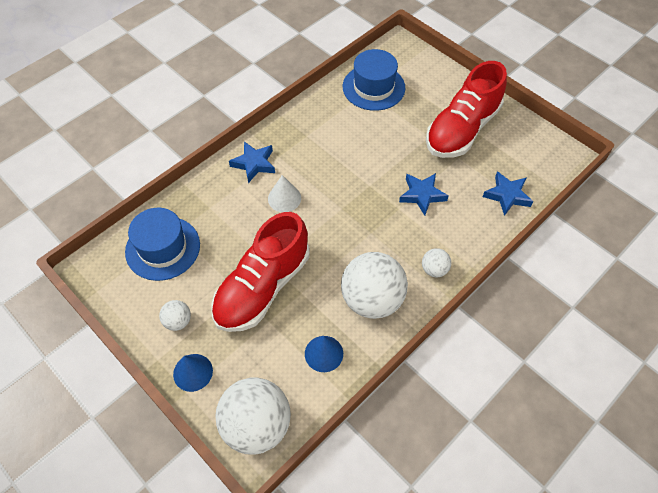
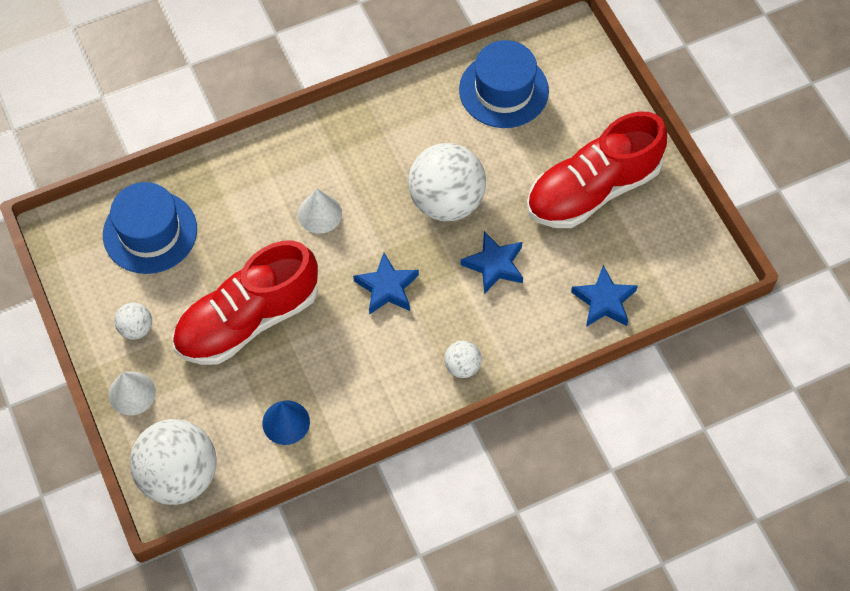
camera: 20 degrees right, 5 degrees up
(193, 372) = (132, 393): blue cone -> white cone
(254, 164) = (301, 154): blue star -> blue star (387, 288)
(372, 300) = (370, 378): white ball -> white ball (446, 201)

